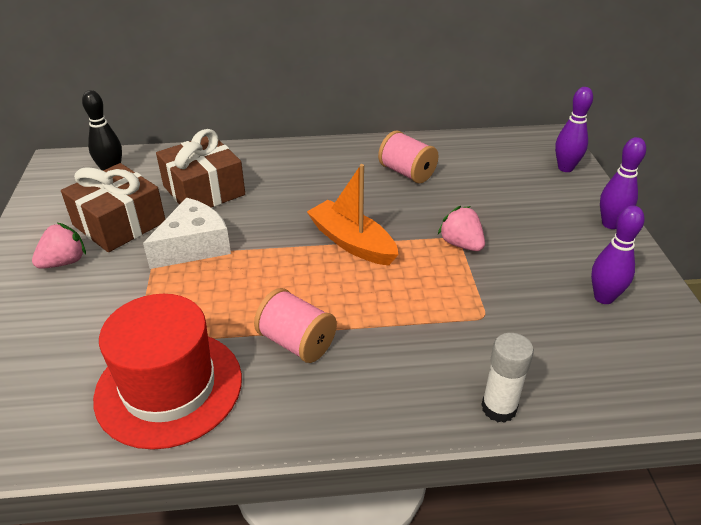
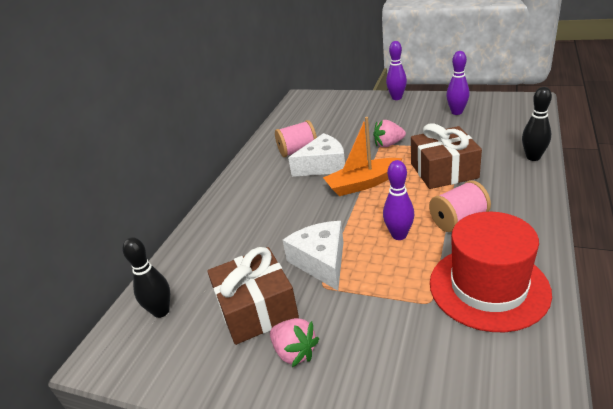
camera: 60 degrees left, 5 degrees down
(64, 262) = (295, 352): pink strawberry -> pink strawberry turned 150 degrees clockwise
(204, 190) = (244, 250): brown gift -> brown gift (444, 171)
(381, 201) = (323, 166): none -> white cheese
(499, 408) = (533, 157): white glue stick -> black bowling pin
(565, 168) = (336, 99): purple bowling pin -> purple bowling pin (399, 235)

